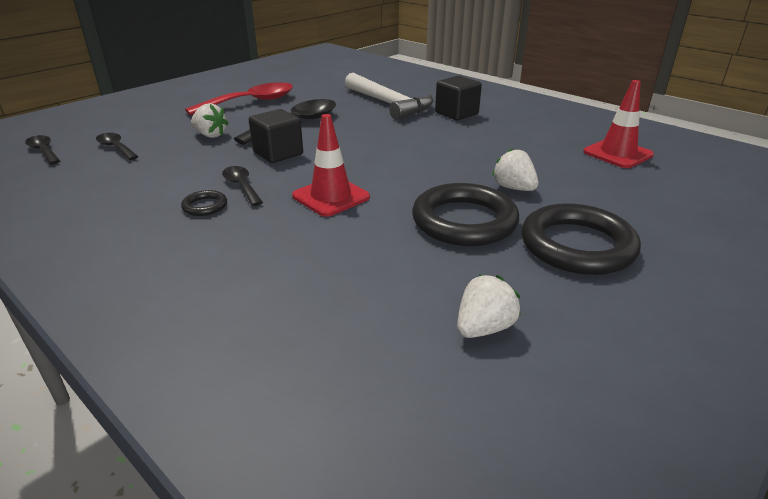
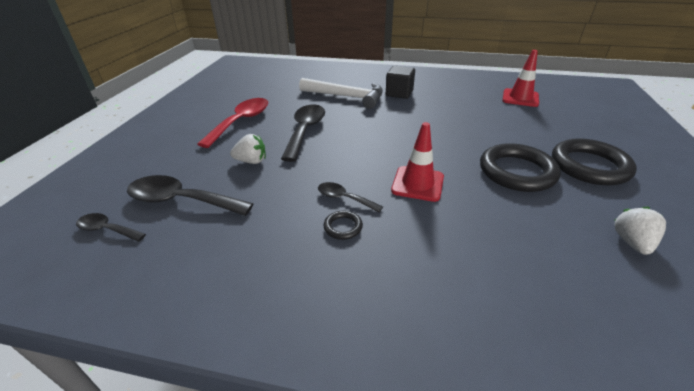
camera: 30 degrees left, 5 degrees up
(116, 148) = (181, 200): black spoon -> black spoon, size x1.86
(278, 153) = (329, 160): black cube -> none
(513, 188) = (507, 138): white strawberry -> none

